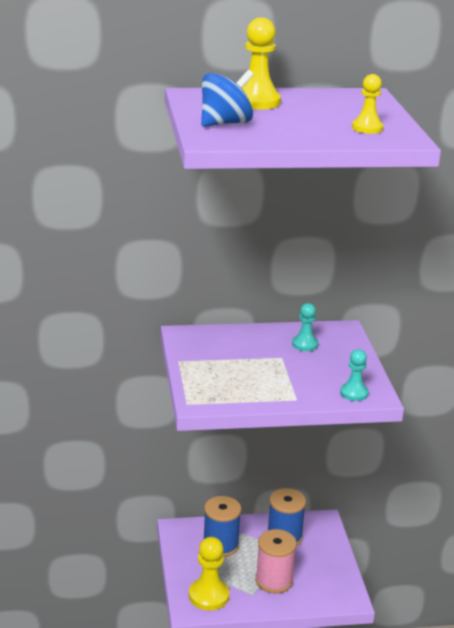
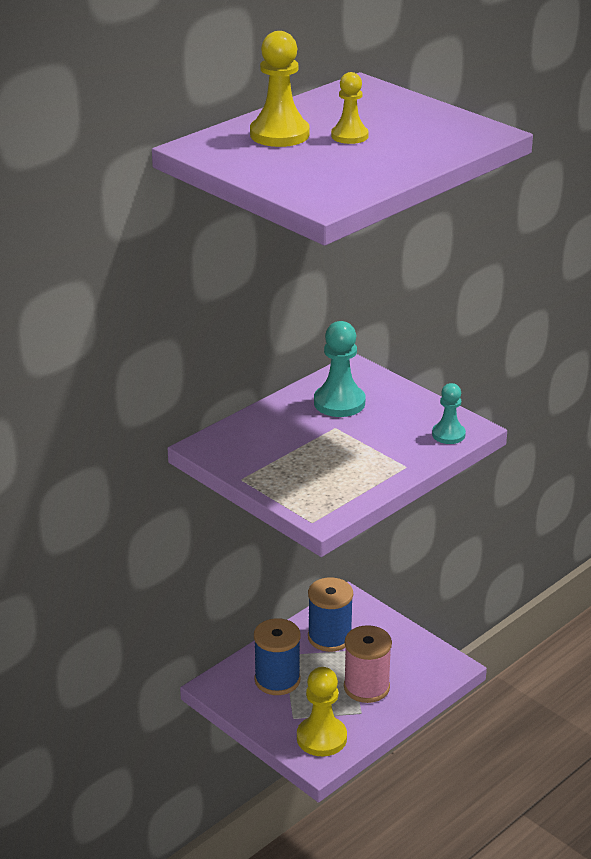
camera: 35 degrees left, 5 degrees up
(225, 123) = (301, 174): blue spinning top -> none
(305, 344) = (339, 403): turquoise pawn -> turquoise pawn, size x1.60
(367, 128) = (434, 131): yellow pawn -> yellow pawn (349, 136)

